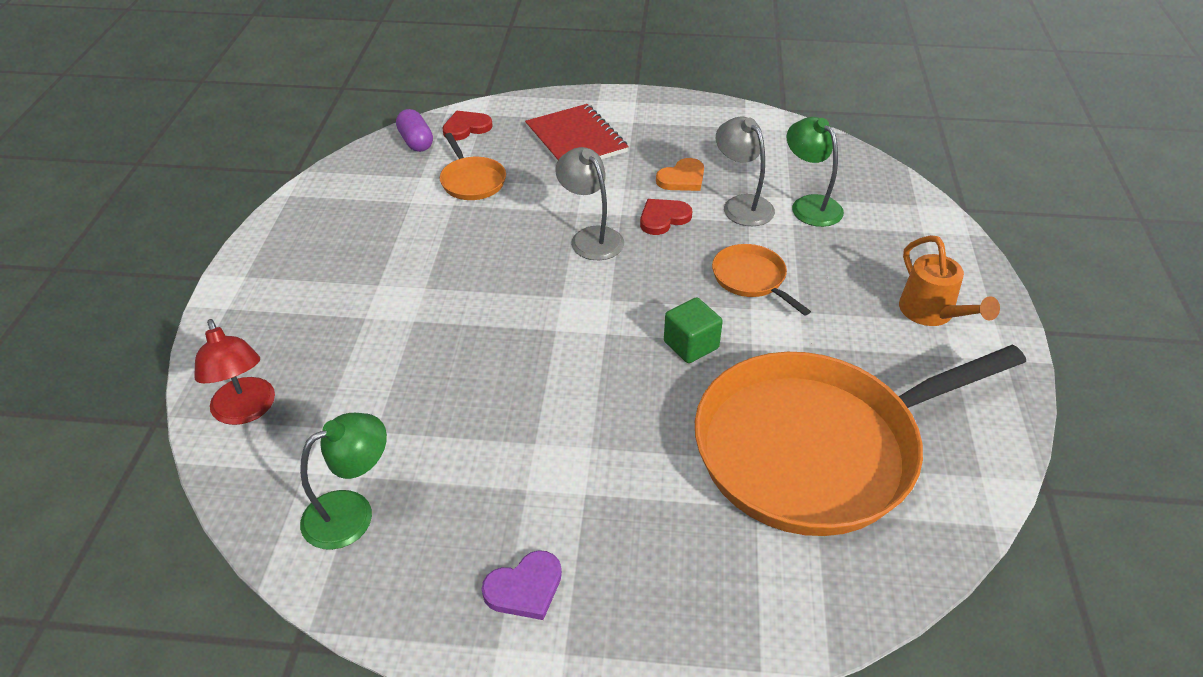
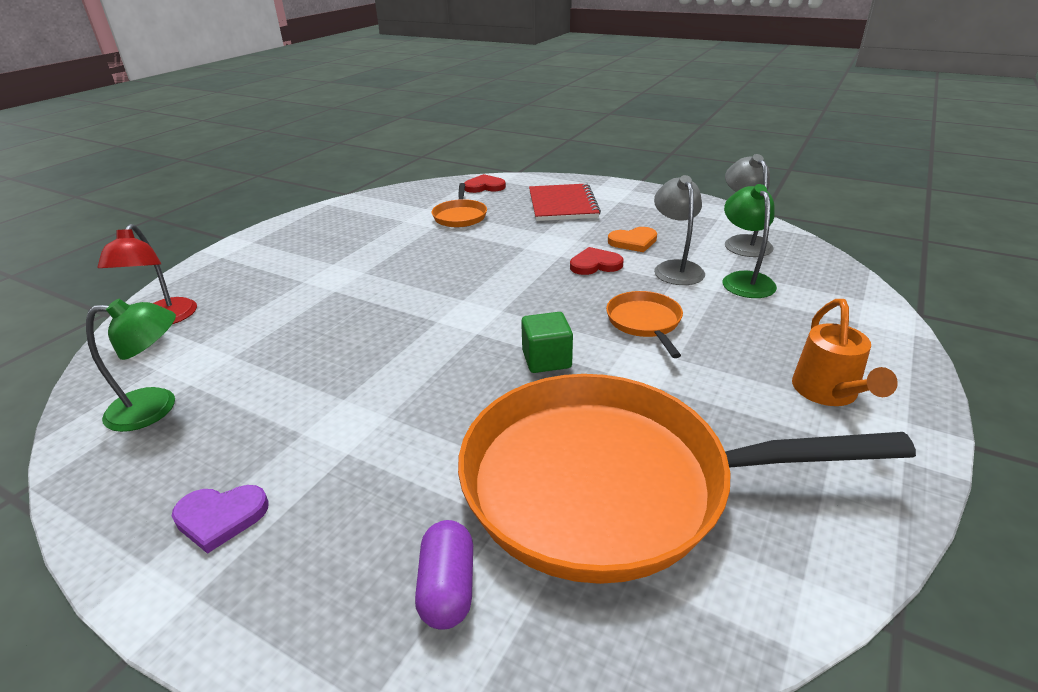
camera: 25 degrees right, 10 degrees down
(416, 142) = (441, 189): purple capsule -> purple capsule (447, 588)
(591, 237) = (521, 265): grey lamp -> grey lamp (743, 242)

